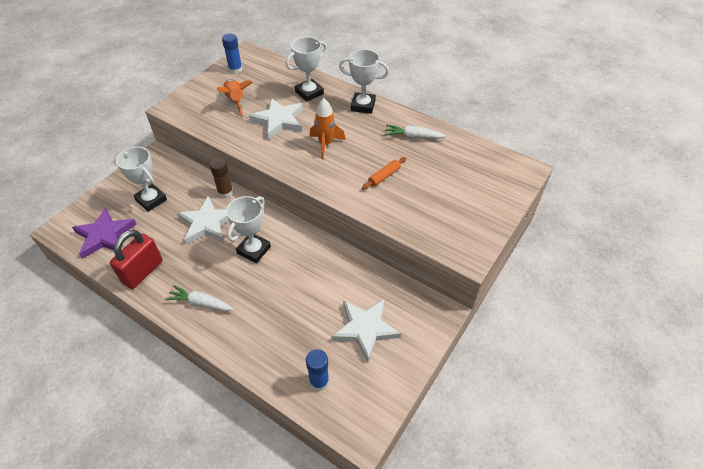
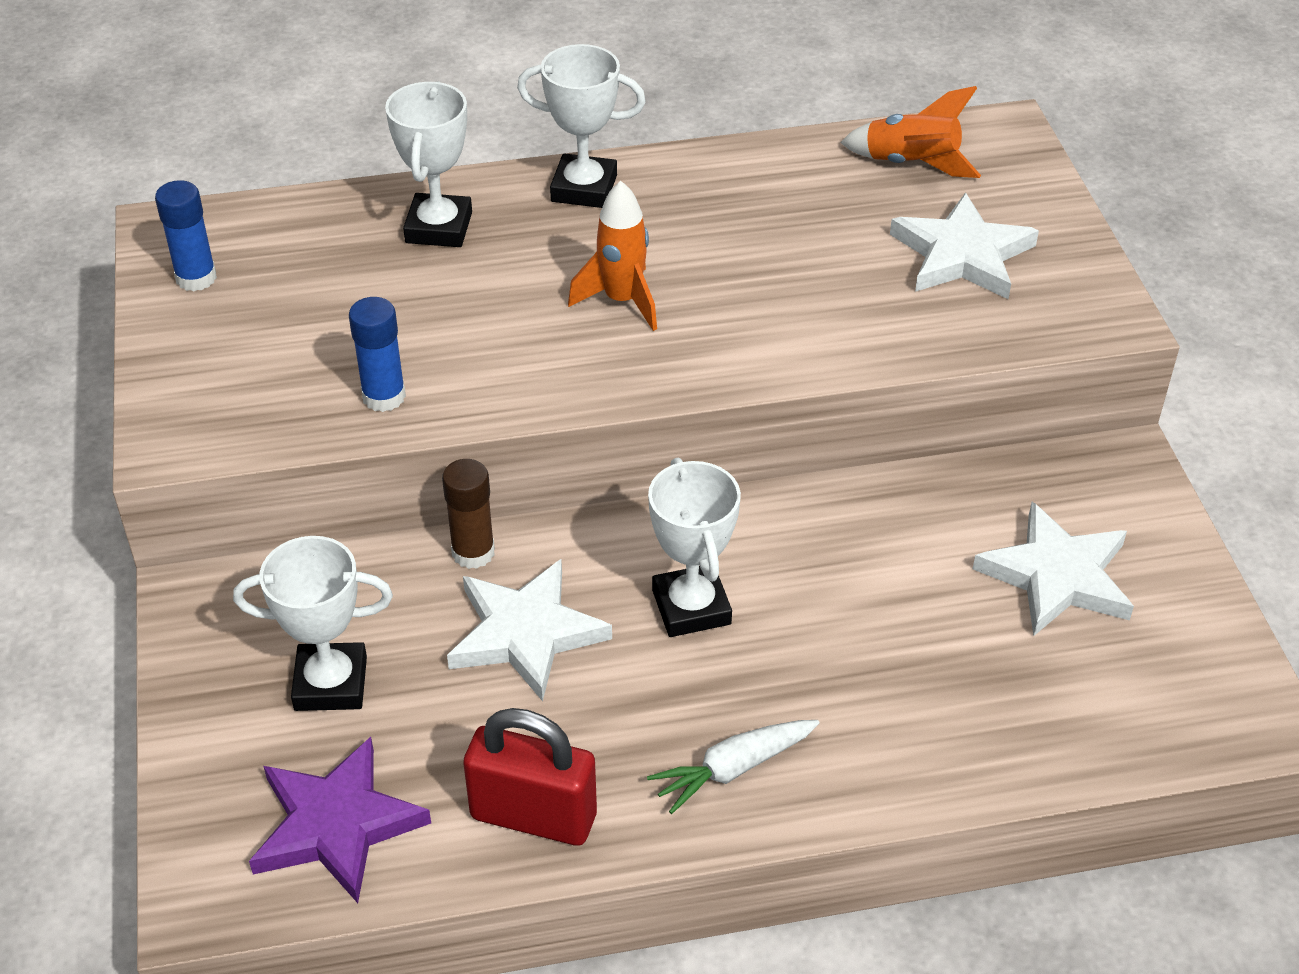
camera: 45 degrees left, 5 degrees down
(143, 272) = (533, 816): red padlock -> red padlock turned 60 degrees counterclockwise
(235, 101) = (302, 338): orange rocket -> orange rocket (911, 164)
(279, 120) = (460, 317): white star -> white star (962, 255)
(319, 381) = (1103, 709): blue glue stick -> blue glue stick (384, 397)
(363, 106) = (584, 188): white trophy -> white trophy turned 45 degrees clockwise
(384, 176) = (808, 286): orange rolling pin -> none
(413, 137) = (756, 188): white carrot -> none

